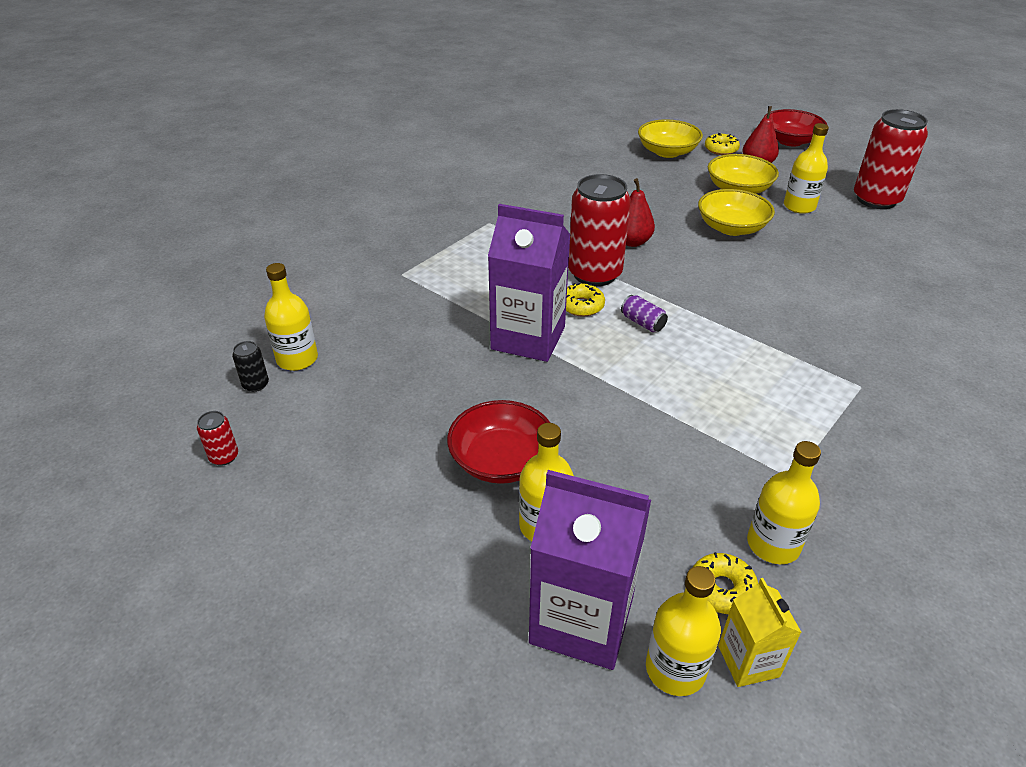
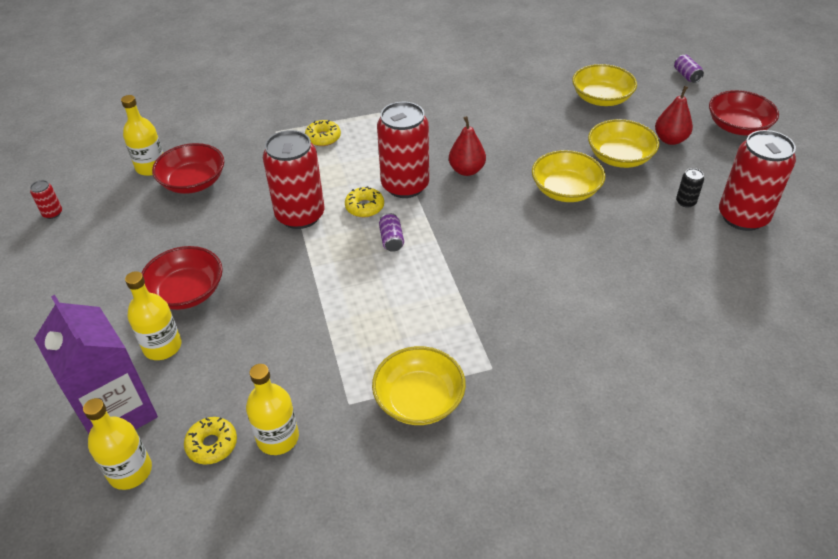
camera: 35 degrees right, 5 degrees up
(255, 384) = (113, 174): black can -> black can (685, 202)
(369, 354) = (193, 182): none -> red bowl
(528, 338) = (300, 215): purple carton -> red can
(708, 117) = (686, 76): none -> purple can
(721, 149) = (655, 113): yellow donut -> yellow donut (323, 138)
(748, 661) = (173, 494): yellow carton -> none
(799, 206) = (655, 194): yellow bottle -> none
(843, 442) = (419, 400): none -> yellow bowl

